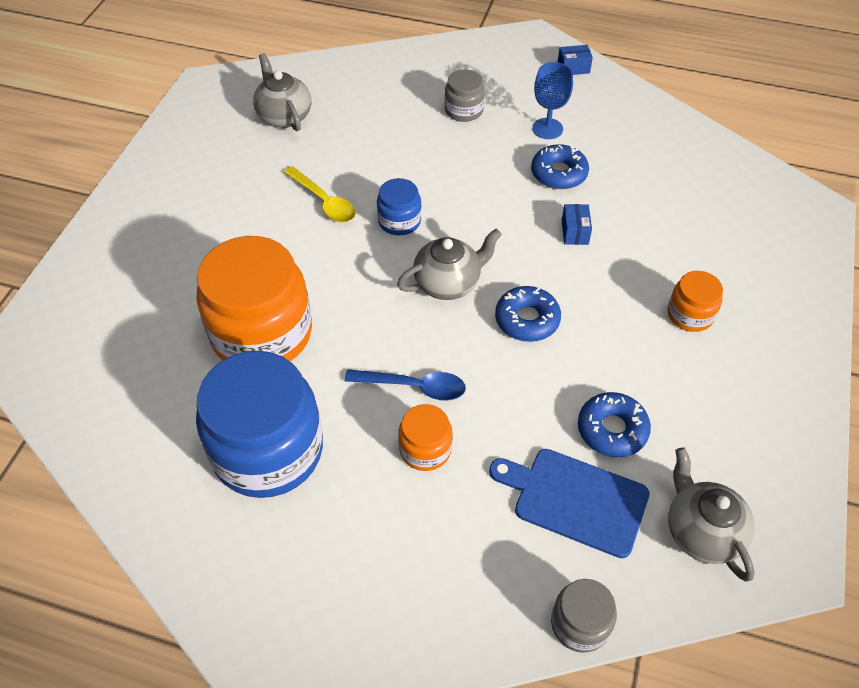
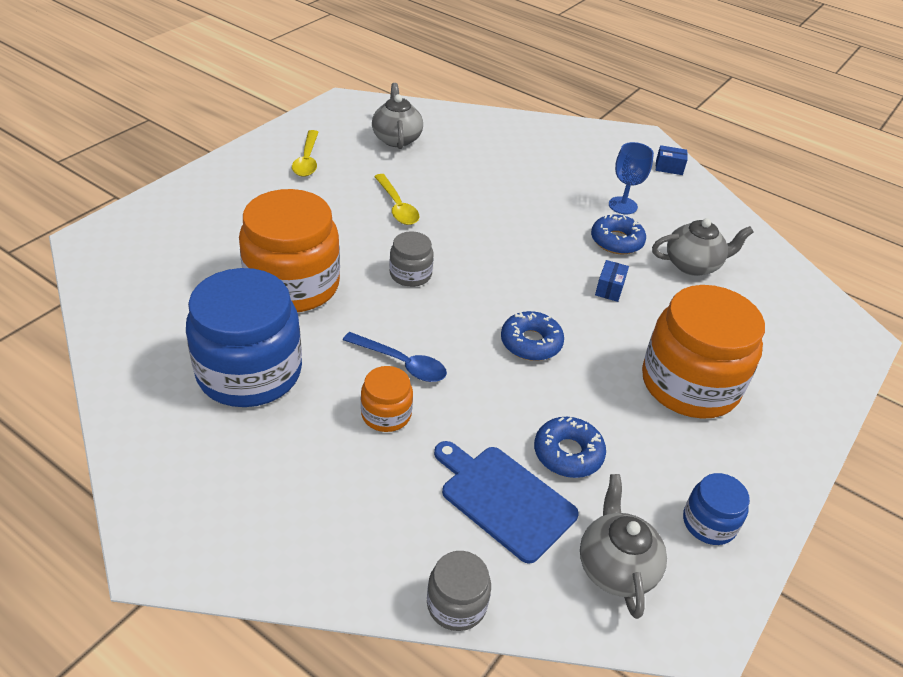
camera: 15 degrees right, 10 degrees down
(202, 173) = (307, 160): none -> yellow spoon
(399, 221) = (454, 237): blue jar -> blue jar (709, 523)
(448, 283) = (473, 294): grey teapot -> grey teapot (693, 265)
(464, 110) = (553, 173): grey jar -> grey jar (410, 274)
(690, 315) = (689, 384): orange jar -> orange jar, size x2.13

